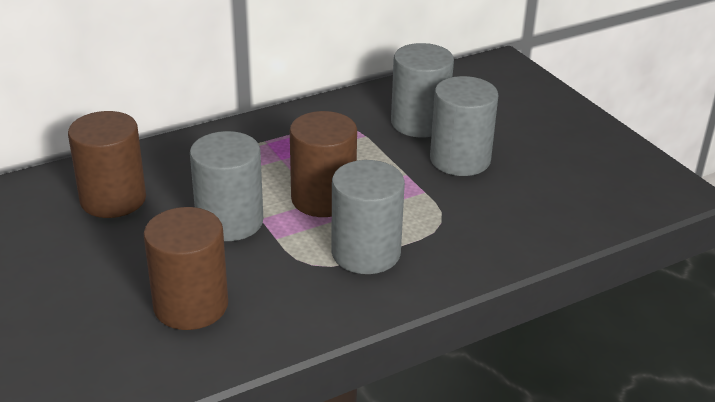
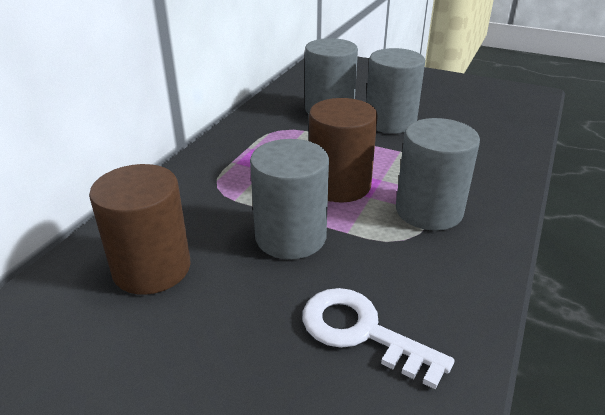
camera: 35 degrees left, 0 degrees up
(191, 305) = (361, 332): brown cylinder -> white key

